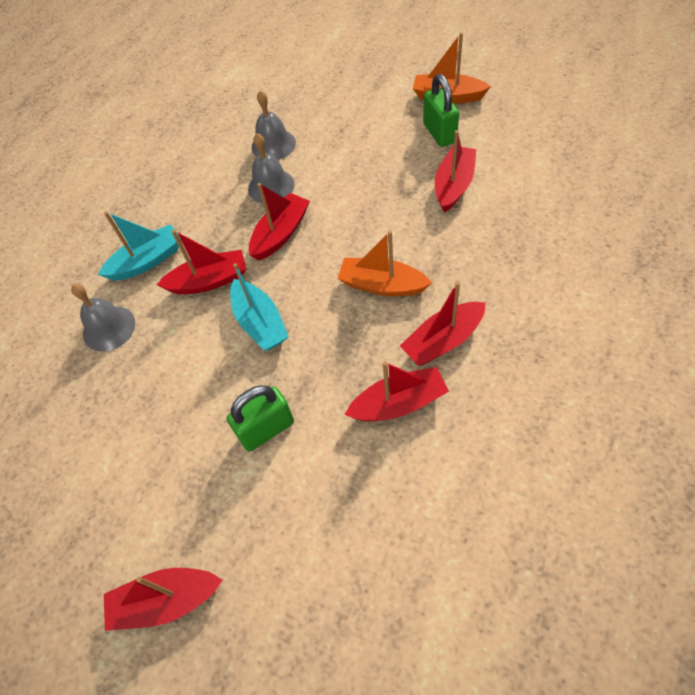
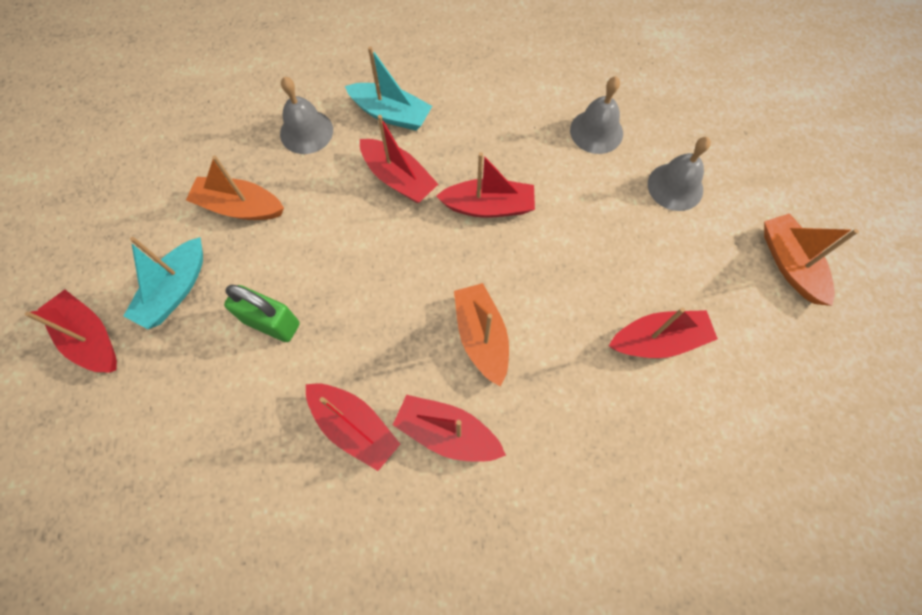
camera: 50 degrees right, 10 degrees up
(137, 410) = (240, 207): none -> orange boat
(260, 323) = (377, 250): turquoise boat -> turquoise boat (175, 290)
(271, 186) = (541, 162): grey bell -> grey bell (675, 186)
(439, 133) = (726, 285): green padlock -> none

